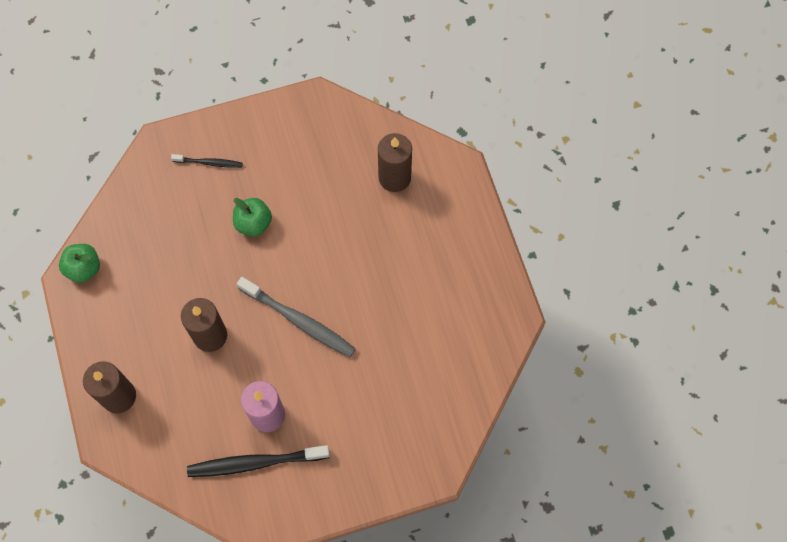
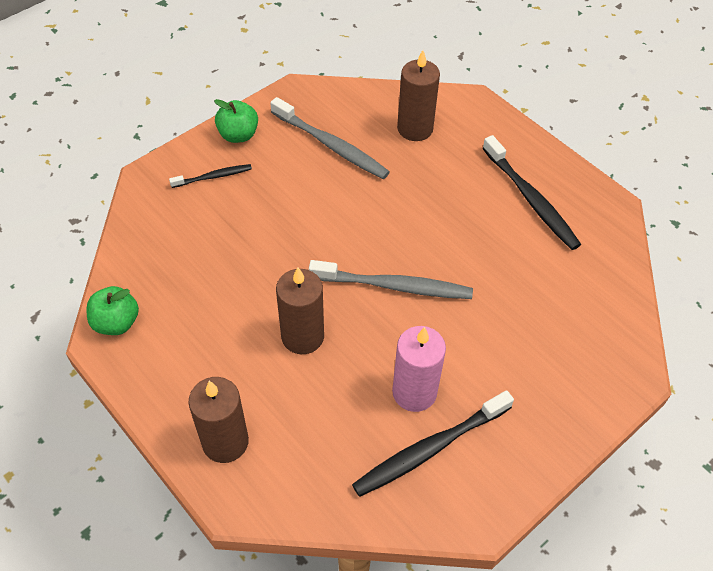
camera: 25 degrees left, 15 degrees down
(253, 223) = (292, 214): green apple -> green apple (238, 135)
(317, 168) = (331, 145): none -> grey toothbrush
(451, 286) = (531, 199): none -> black toothbrush

